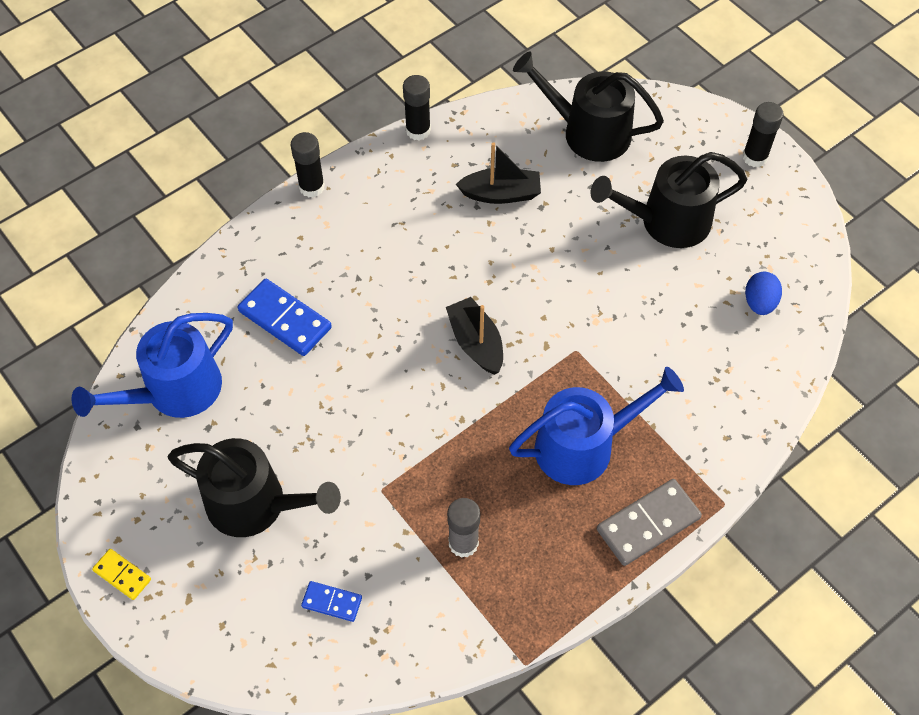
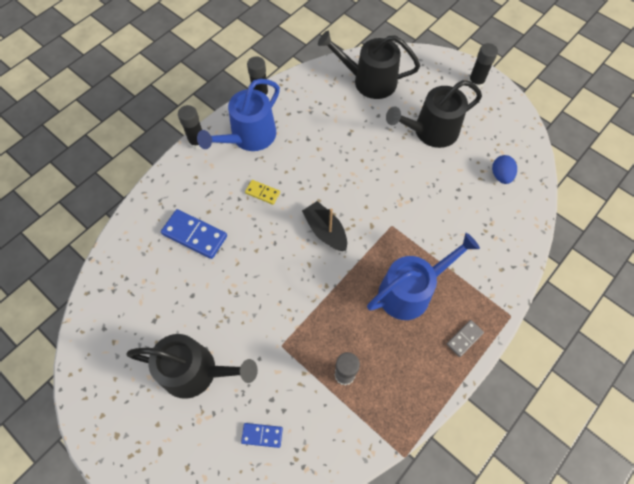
camera: 10 degrees left, 5 degrees up
(122, 575) = (109, 442): yellow domino -> yellow domino (262, 193)
(175, 391) = (126, 298): blue watering can -> blue watering can (249, 137)
(501, 194) = (322, 128): black boat -> none
(648, 523) = (464, 338): grey domino -> grey domino, size x0.56

